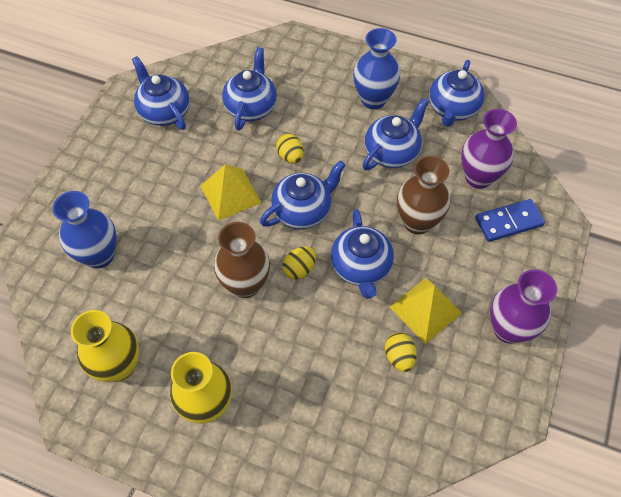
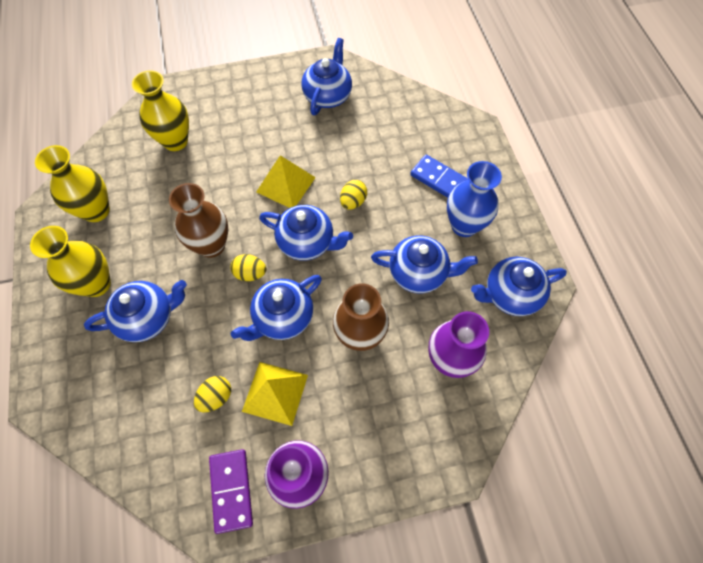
camera: 55 degrees right, 5 degrees up
(99, 255) = (175, 141): blue vase -> yellow vase
(251, 107) = (379, 145): blue teapot -> blue teapot (148, 318)
(489, 387) = (231, 490): none -> purple domino
(508, 222) = (419, 415): blue domino -> blue domino (440, 180)

